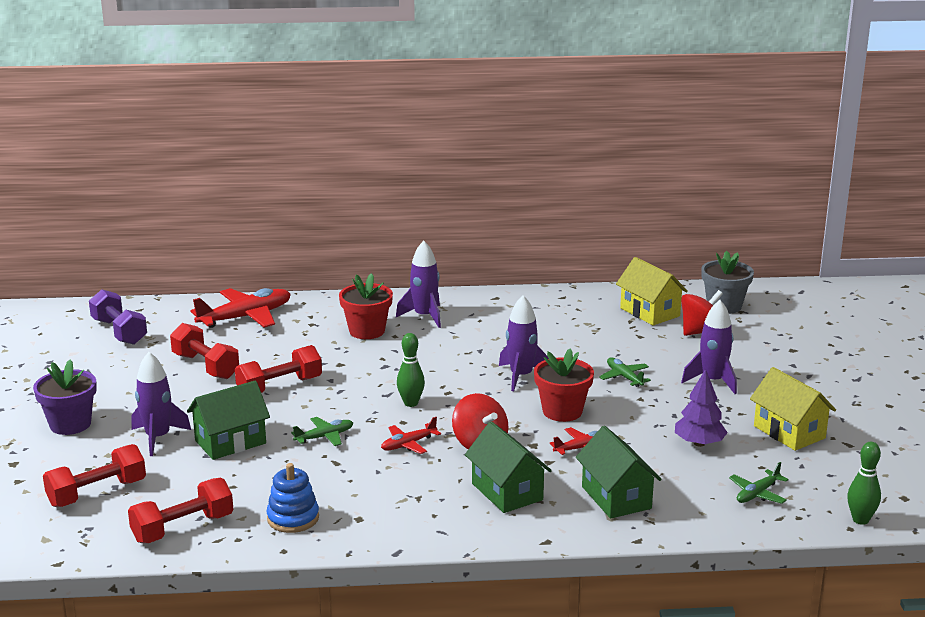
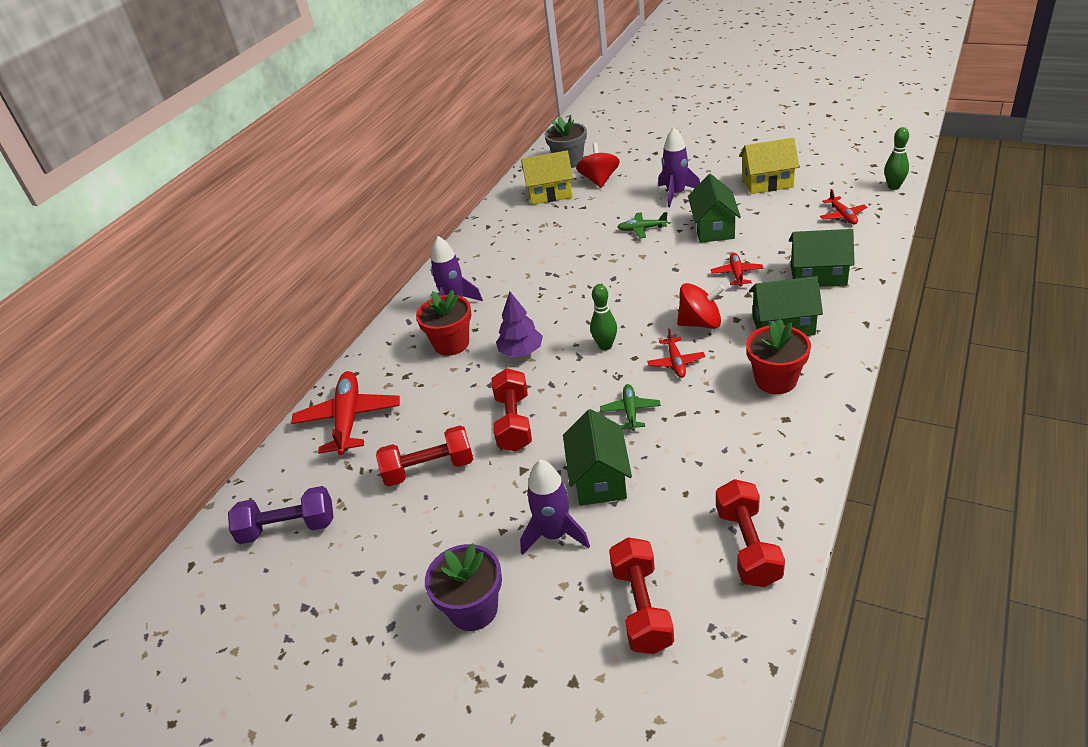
camera: 55 degrees left, 15 degrees up
(293, 518) = (766, 461): blue stacking toy -> none
(521, 376) = (603, 277): purple rocket -> none
(562, 411) = (674, 270): red flower pot -> red flower pot (776, 380)
(660, 417) = (713, 228): none -> green house
(699, 443) = (761, 221): purple tree -> purple tree (521, 352)
(757, 494) = (842, 215): green plane -> red plane

